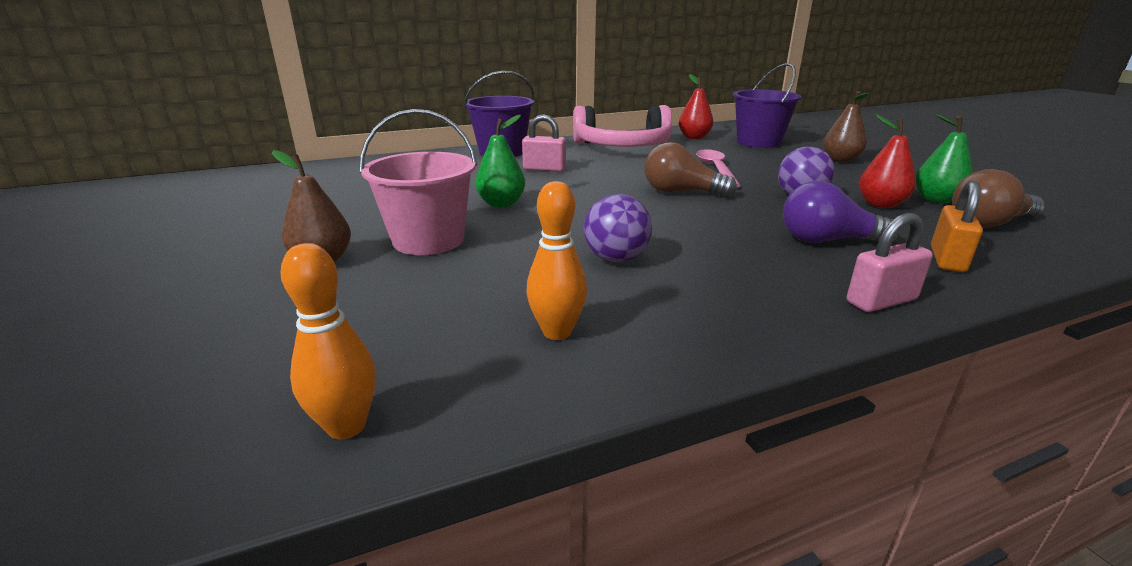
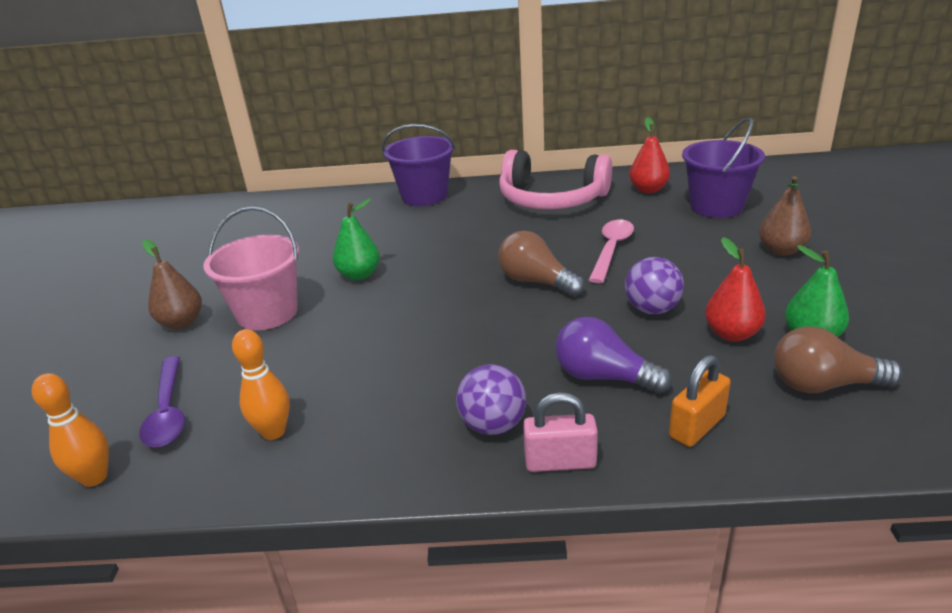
camera: 25 degrees right, 5 degrees up
(390, 338) = (168, 411): none -> purple spoon
(544, 169) = (440, 228): pink padlock -> none
(616, 259) = (388, 363): purple ball -> purple ball (493, 425)

